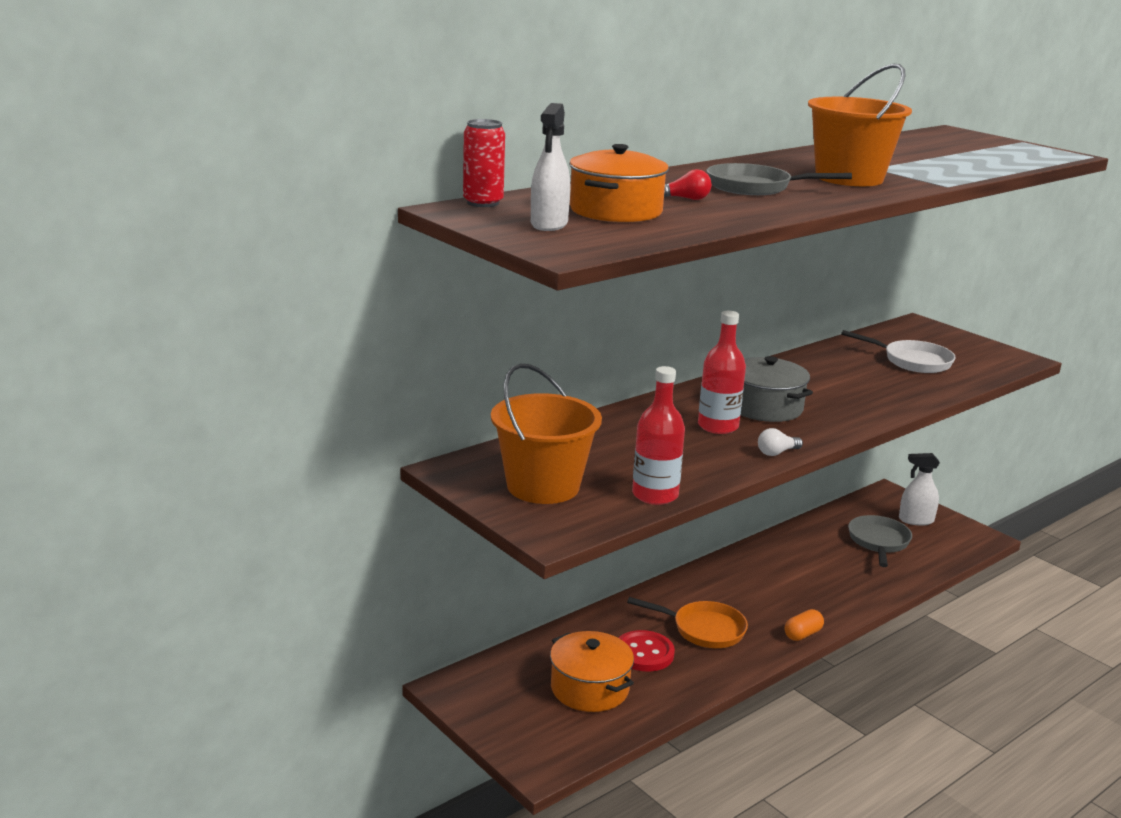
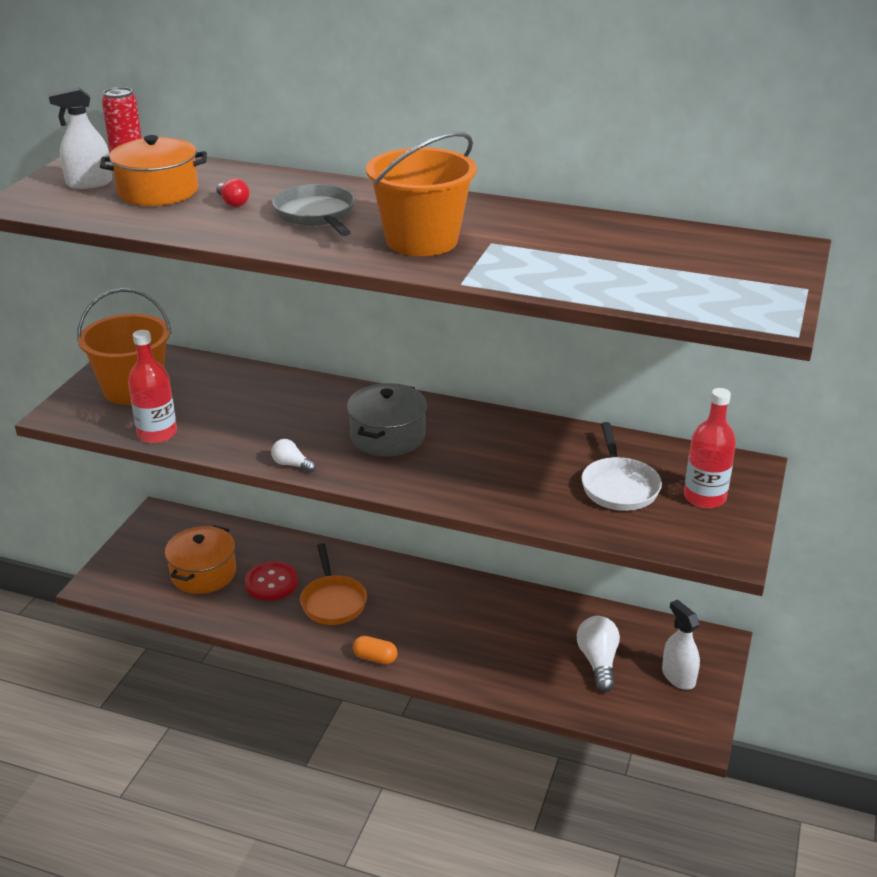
camera: 60 degrees right, 10 degrees up
(718, 426) = (319, 426): red bottle -> red bottle (704, 497)
(878, 542) = (598, 662): grey pan -> white light bulb

